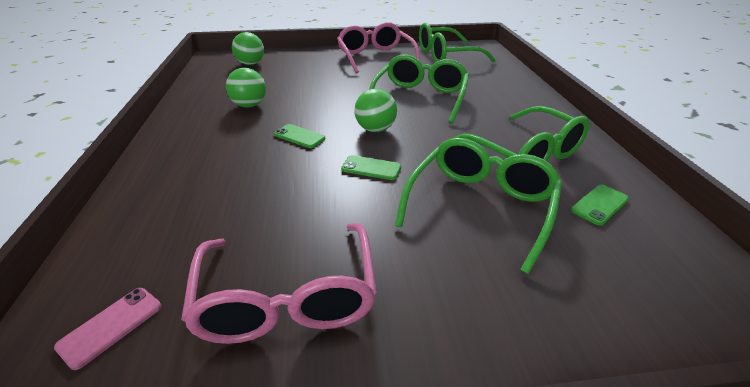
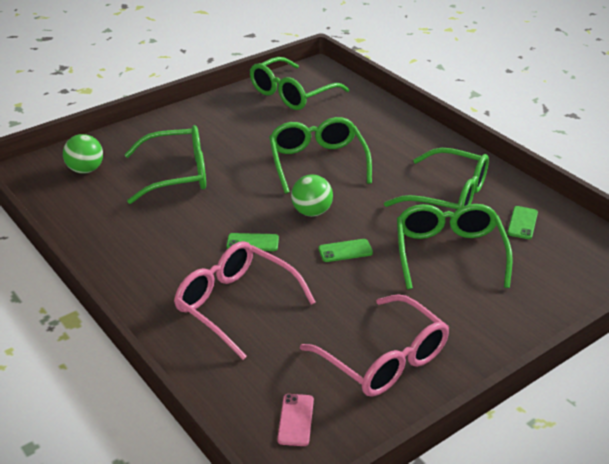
camera: 30 degrees left, 0 degrees up
(249, 105) = (160, 225): green ball -> none
(304, 80) = (177, 174): none -> green glasses
(375, 57) = (219, 118): pink glasses -> pink glasses (235, 304)

